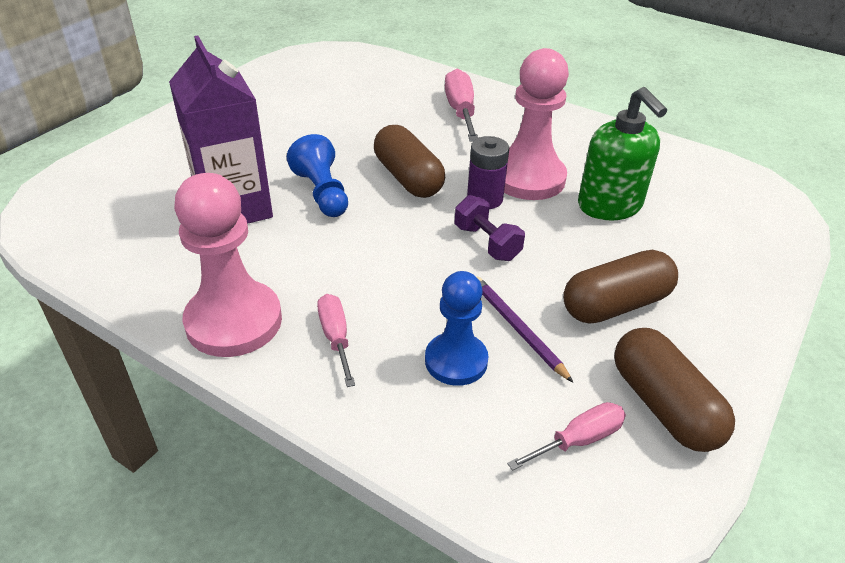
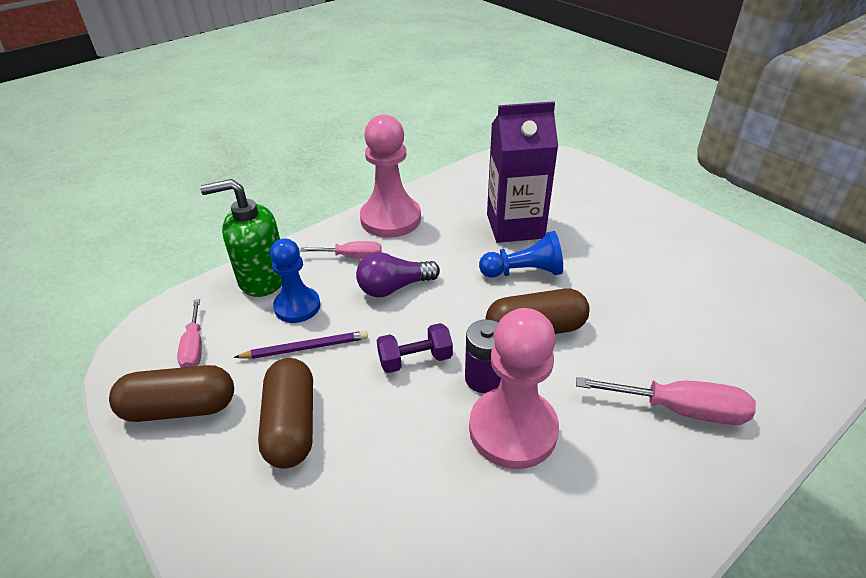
camera: 110 degrees right, 0 degrees up
(385, 282) = (394, 287): none -> purple light bulb
(610, 206) = (436, 492): green soap dispenser -> green soap dispenser (262, 278)

